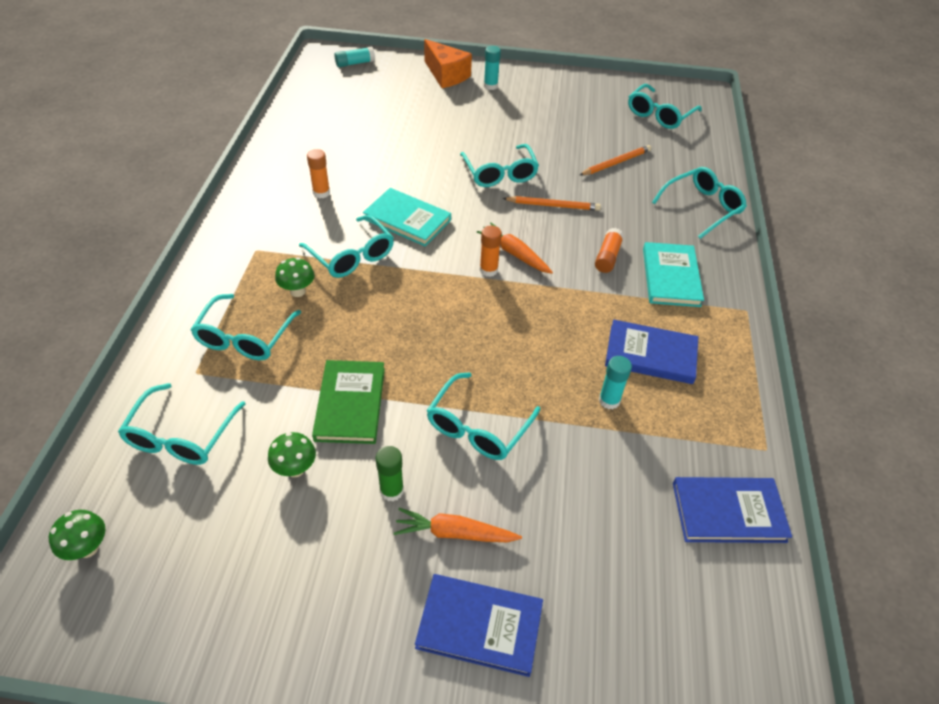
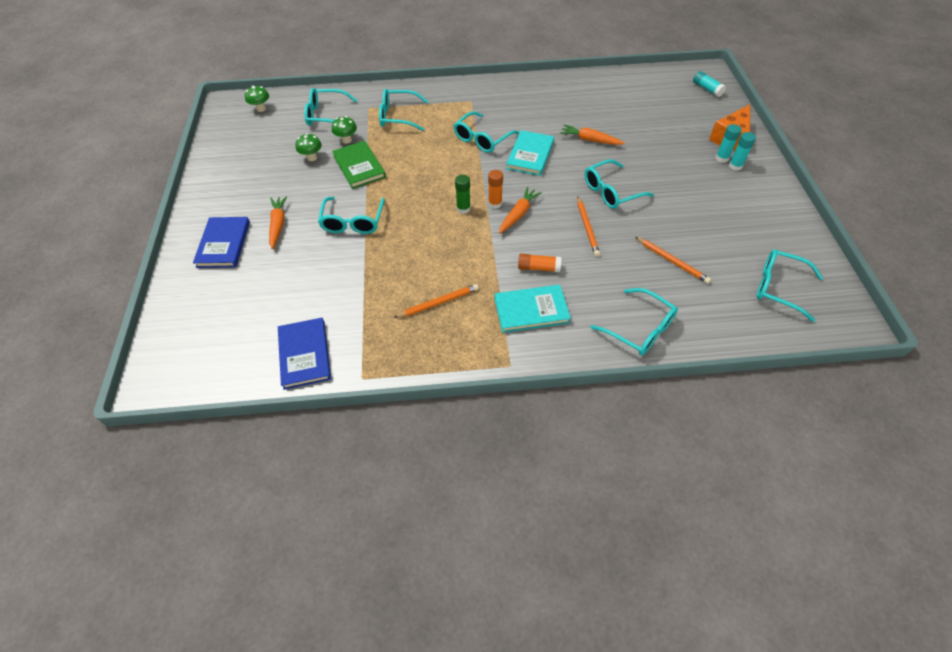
camera: 80 degrees right, 5 degrees up
(297, 291) = (441, 125): green mushroom -> green mushroom (346, 140)
(321, 193) = (538, 112): orange glue stick -> none
(350, 404) = (359, 166): green book -> green book turned 75 degrees clockwise
(391, 490) = (302, 195): green glue stick -> green glue stick (463, 208)
(402, 165) = (590, 140): none -> orange carrot
(478, 427) = (353, 222): turquoise glasses -> turquoise glasses turned 105 degrees counterclockwise
(609, 400) = (388, 283): turquoise glue stick -> turquoise glue stick (722, 158)
(650, 354) = (438, 303): blue book -> orange pencil

